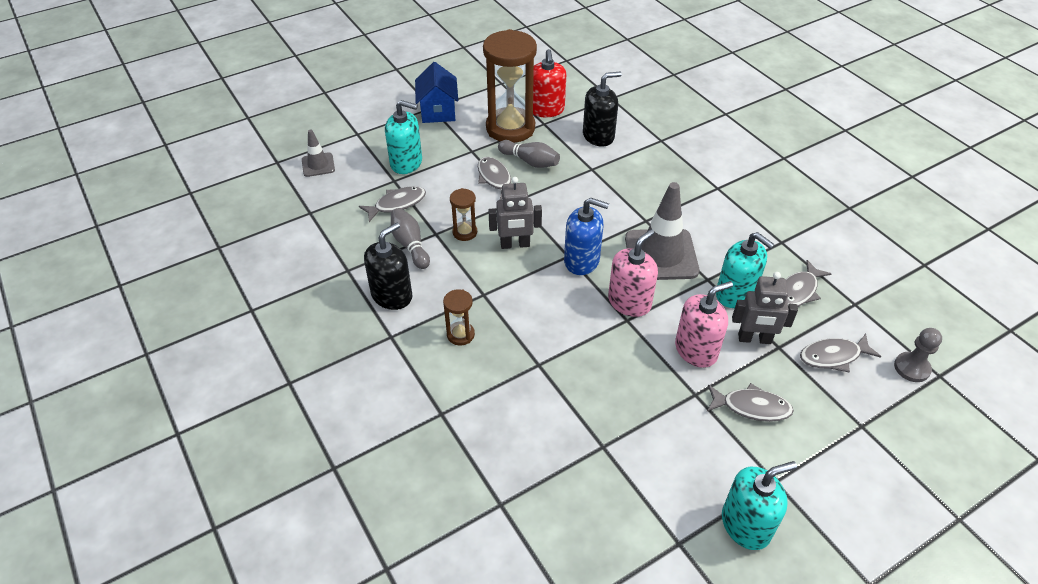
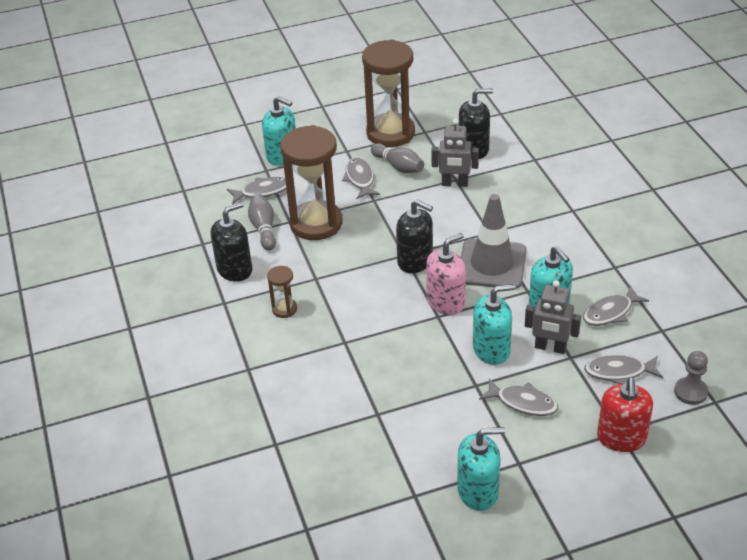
camera: 15 degrees right, 5 degrees down
(318, 165) = (202, 149): grey traffic cone -> none
(438, 111) = (326, 110): blue house -> none
(465, 232) = (316, 223): brown hourglass -> brown hourglass, size x2.27
(515, 244) = (358, 239): grey robot -> grey robot (454, 184)
(546, 110) = (431, 119): red soap dispenser -> red soap dispenser (621, 438)
(582, 261) = (415, 261): blue soap dispenser -> black soap dispenser
(696, 350) = (491, 349): pink soap dispenser -> turquoise soap dispenser

